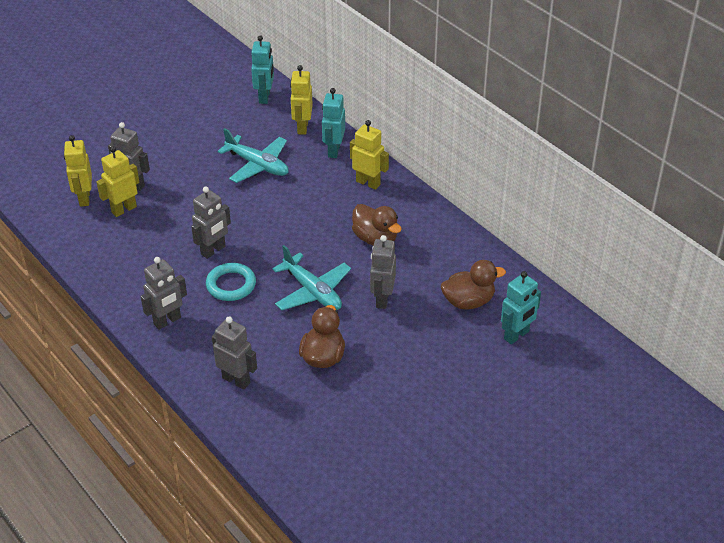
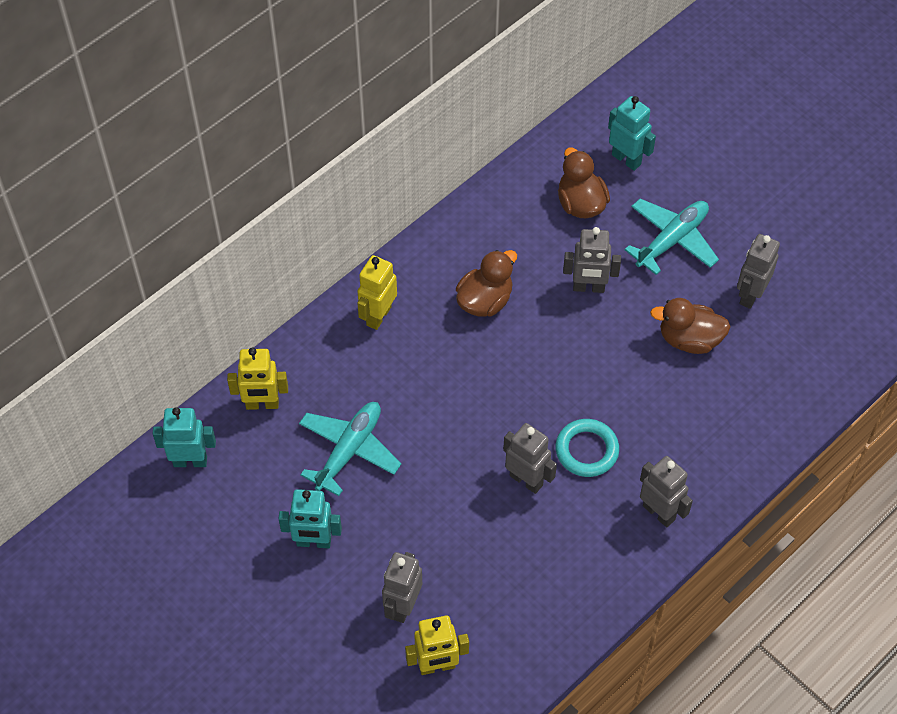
camera: 95 degrees left, 15 degrees up
(124, 209) = (456, 607): yellow robot -> none
(236, 380) = (740, 423): grey robot -> grey robot (750, 295)
(312, 291) = (586, 360): turquoise plane -> turquoise plane (672, 240)
(333, 150) = (313, 361): turquoise robot -> turquoise robot (313, 542)

